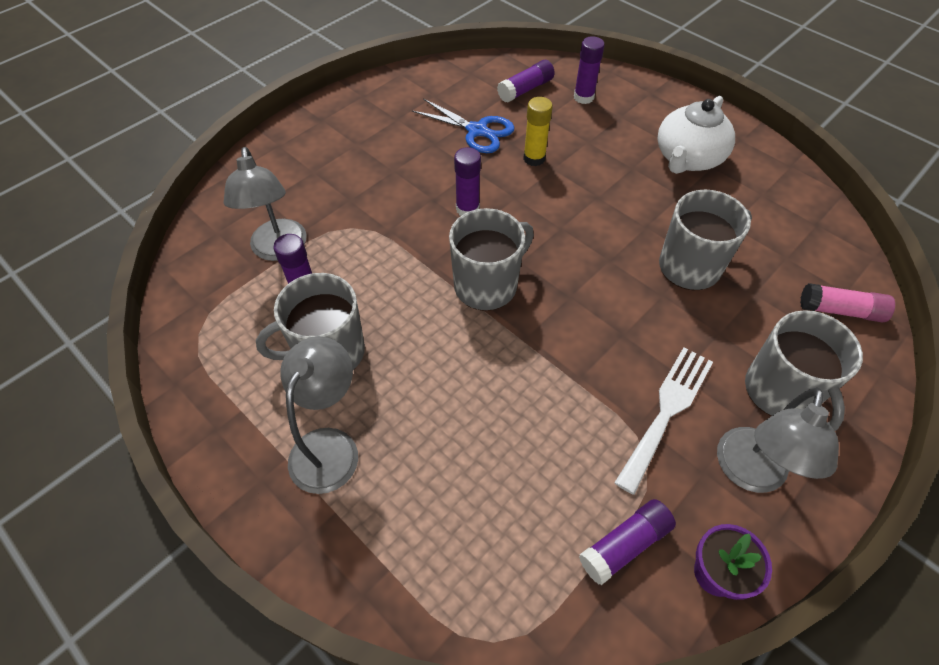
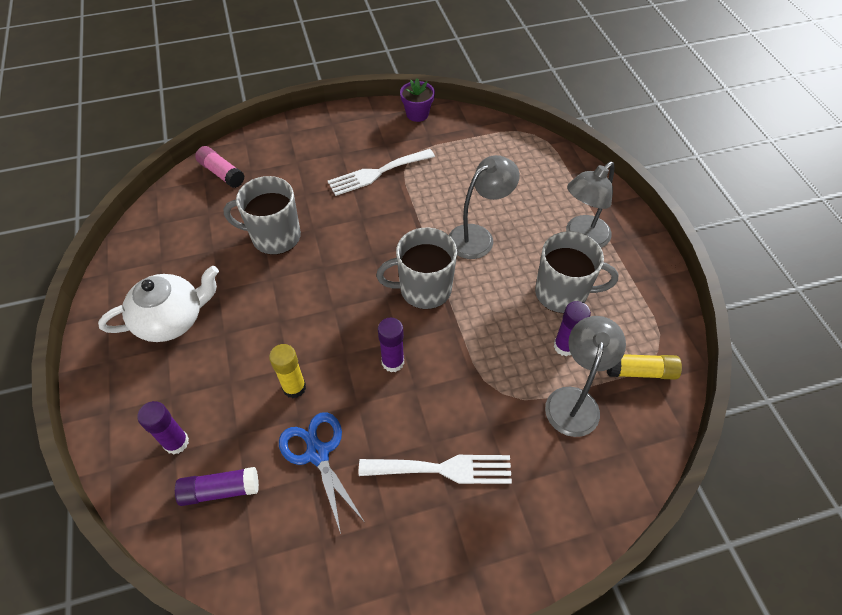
camera: 150 degrees left, 0 degrees up
(216, 304) = (640, 371): none -> yellow glue stick
(374, 159) = (443, 469): none -> white fork
(624, 545) = (449, 137): purple glue stick -> none
(749, 474) = (364, 135): grey lamp -> grey lamp (478, 236)
(780, 392) = (307, 155): grey mug -> none

